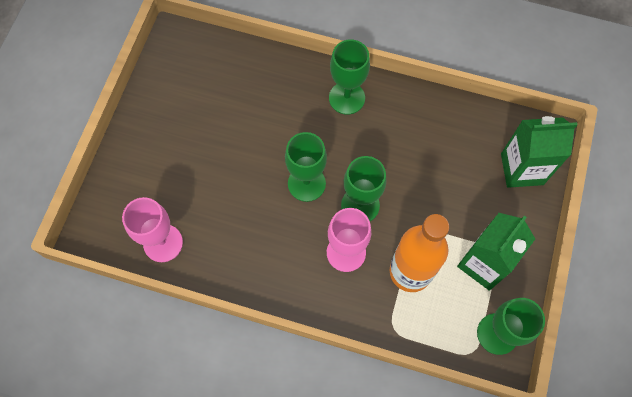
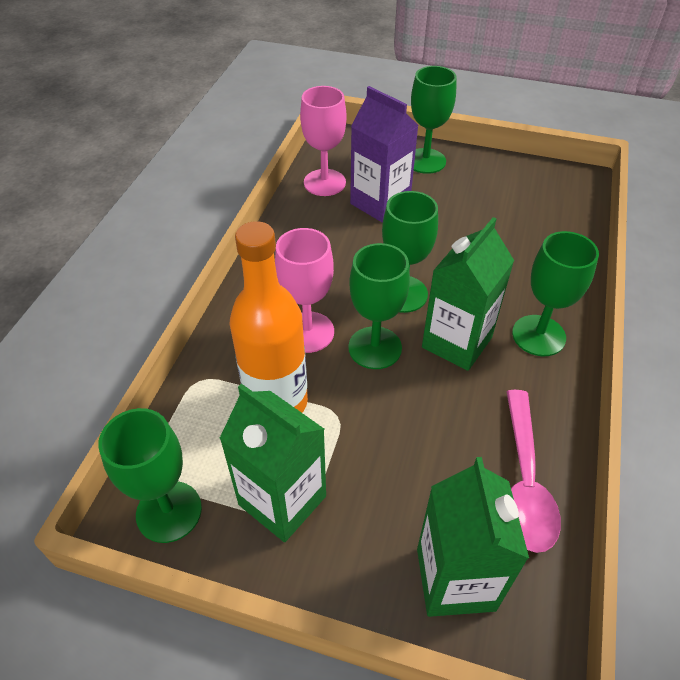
camera: 90 degrees right, 20 degrees down
(137, 154) = (425, 161): none -> green goblet
(196, 195) = (380, 203): none -> purple carton
(354, 150) = (457, 342): none -> green carton
(459, 125) = (524, 481): none -> pink spoon

